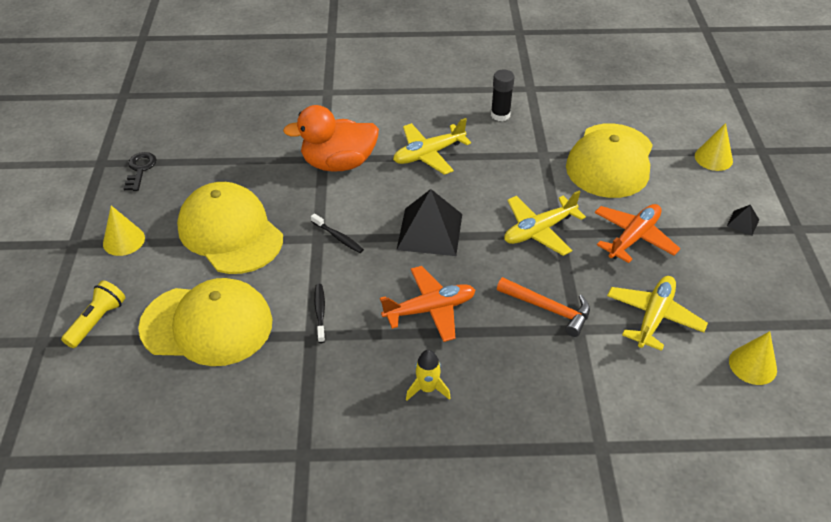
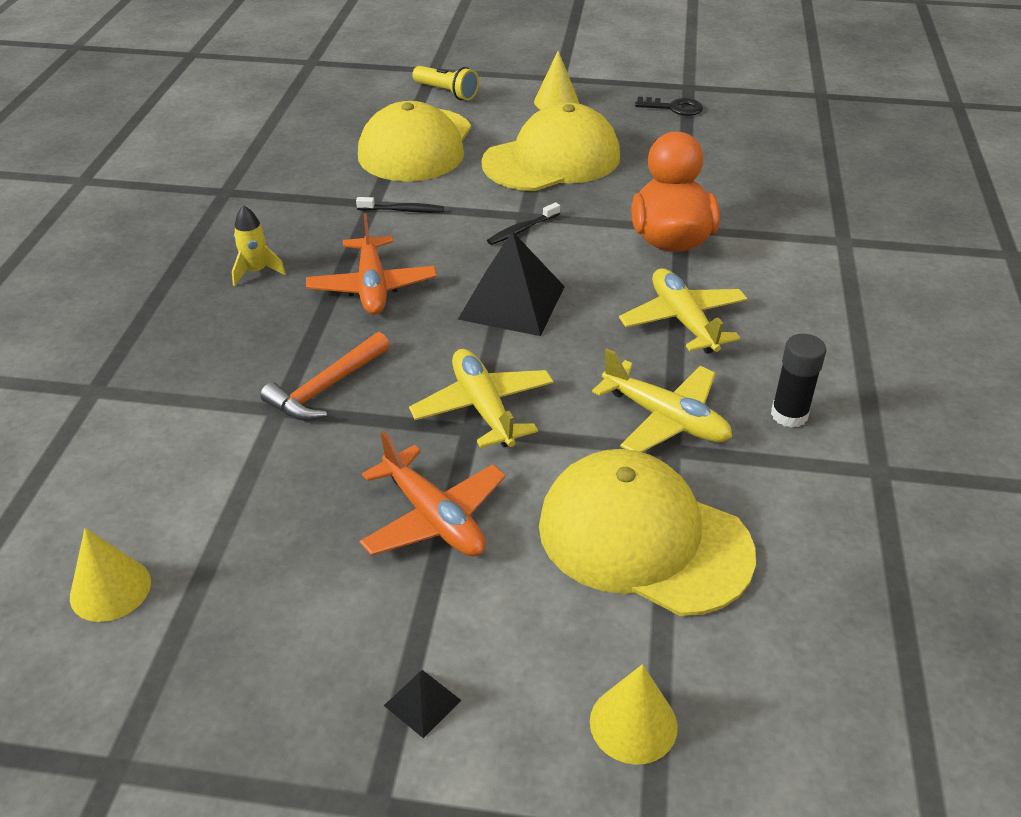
camera: 100 degrees right, 5 degrees down
(654, 317) = (259, 496): yellow plane -> yellow plane (665, 419)

